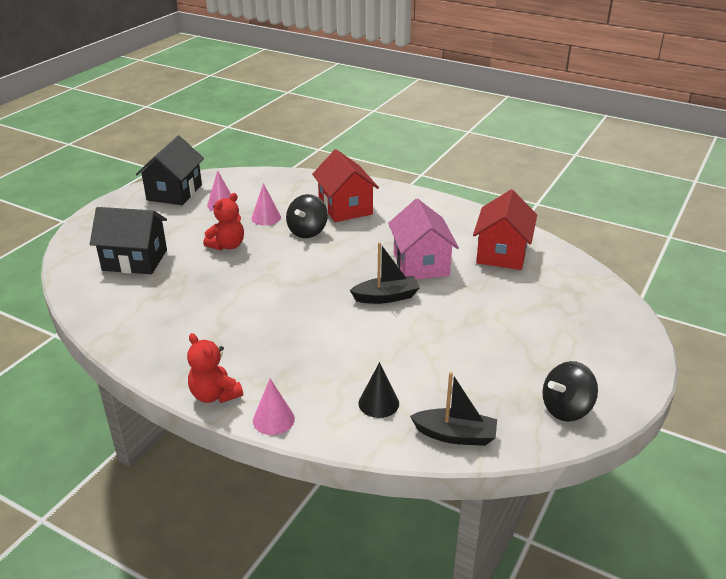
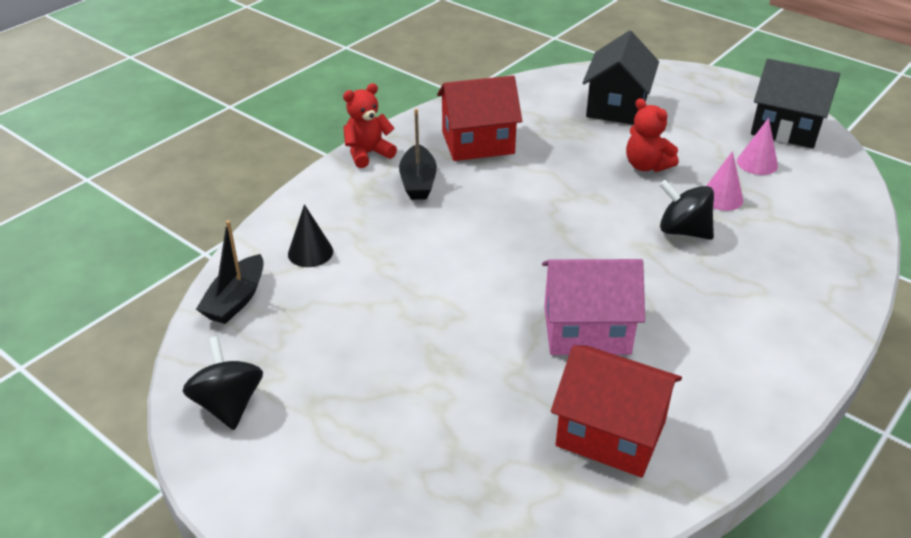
camera: 100 degrees right, 5 degrees up
(273, 419) = (318, 185): pink cone -> none
(345, 207) = (759, 273): red house -> red house (478, 143)
(386, 297) = (507, 284): black boat -> black boat (418, 182)

